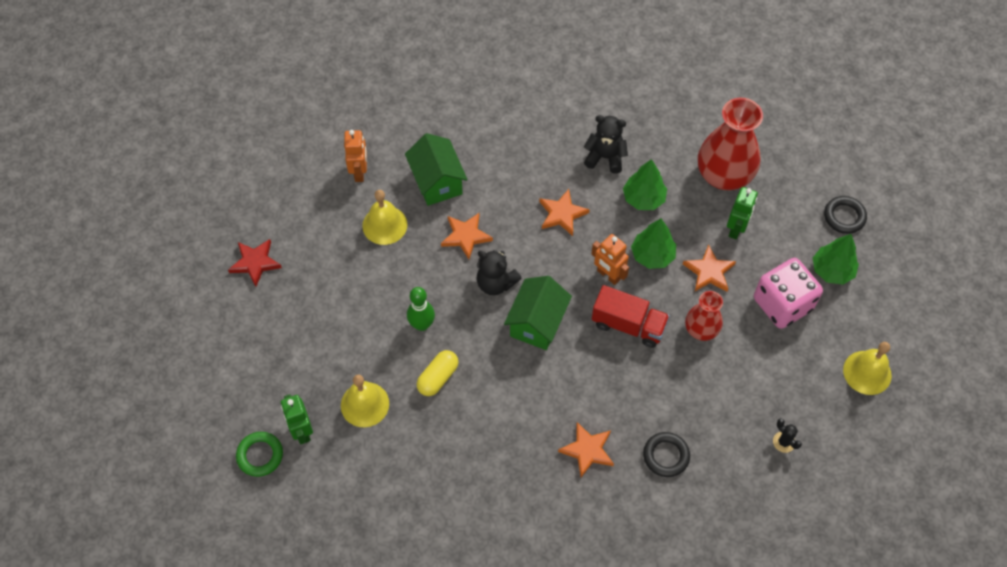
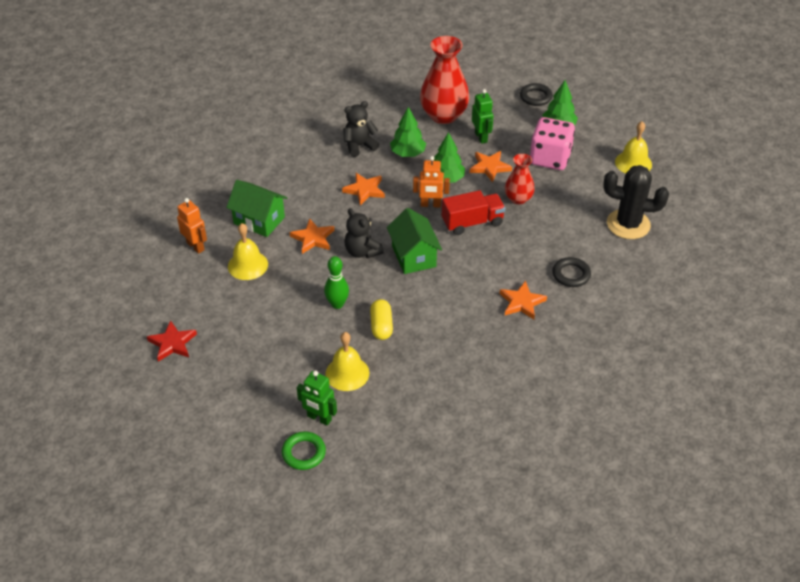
camera: 40 degrees left, 15 degrees down
(495, 283) = (362, 251): black teddy bear -> black teddy bear turned 60 degrees clockwise
(784, 442) = (628, 224): black cactus -> black cactus, size x2.45

